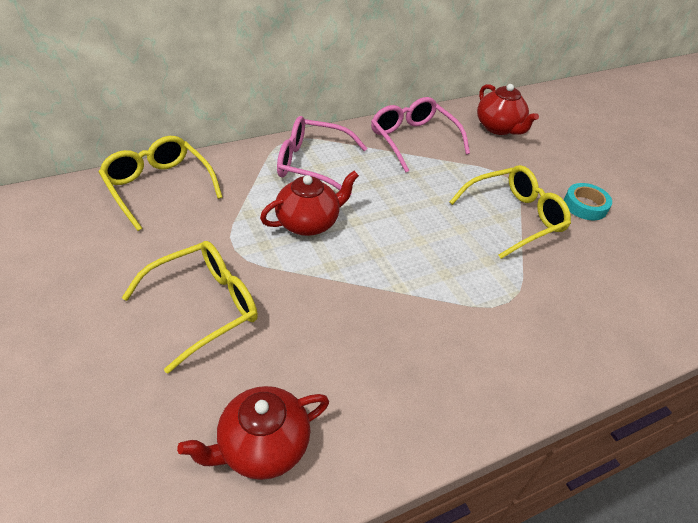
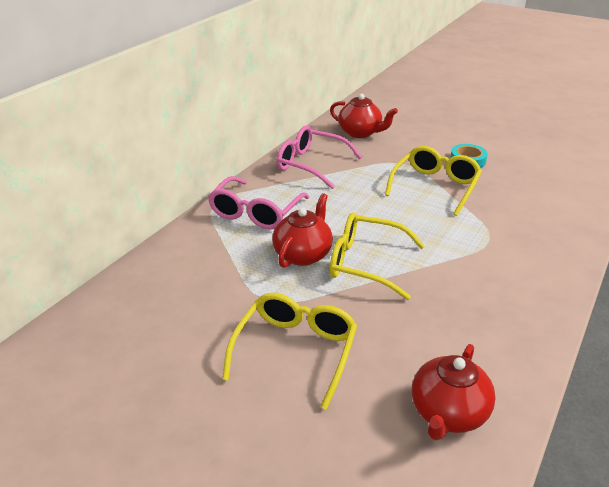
camera: 30 degrees left, 10 degrees down
(158, 187) = (145, 286): yellow glasses -> yellow glasses (365, 263)
(312, 164) = (255, 212): pink glasses -> pink glasses turned 45 degrees counterclockwise

